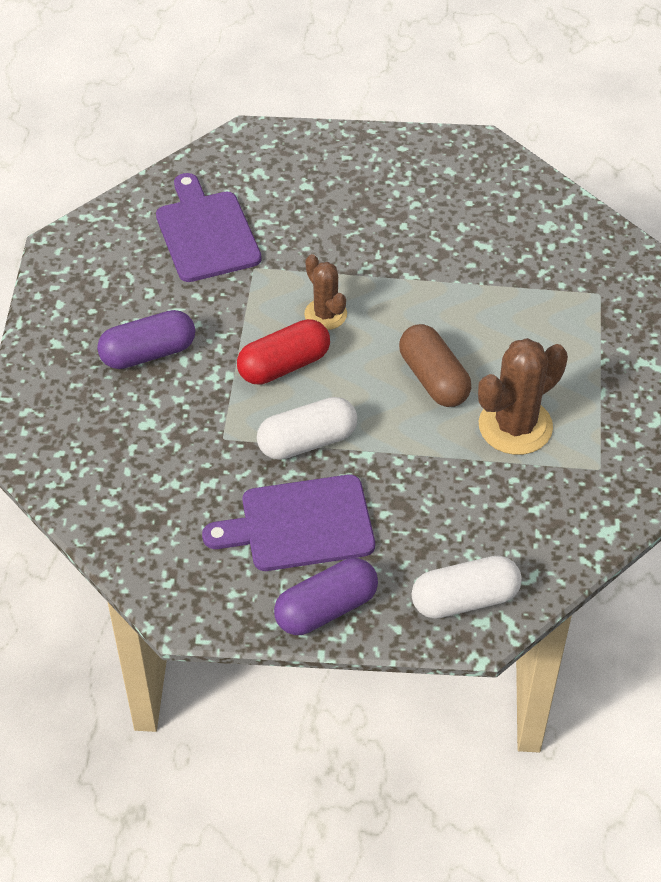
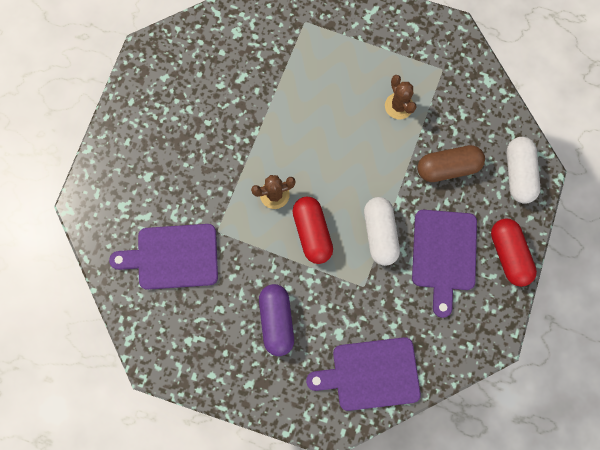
camera: 75 degrees left, 25 degrees up
(98, 470) = (370, 374): none -> purple cutting board
(326, 609) = (509, 254): purple capsule -> red capsule
(433, 379) = (348, 142): brown capsule -> brown capsule (448, 168)
(515, 426) = (399, 106): brown cactus -> brown cactus, size x0.61

